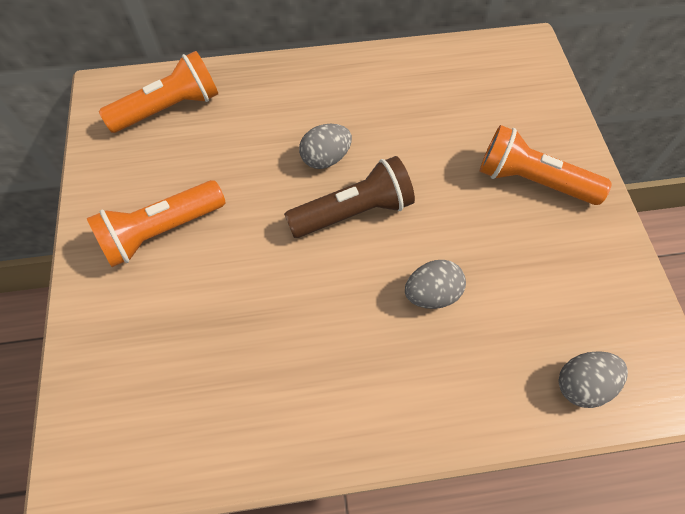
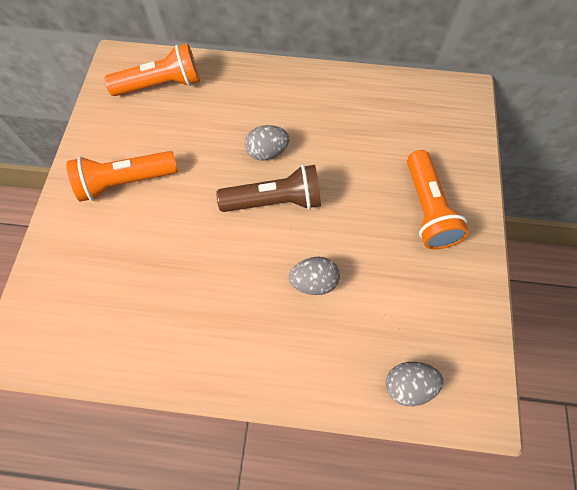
camera: 15 degrees right, 5 degrees up
(532, 181) = (427, 209): orange flashlight -> orange flashlight turned 135 degrees counterclockwise

